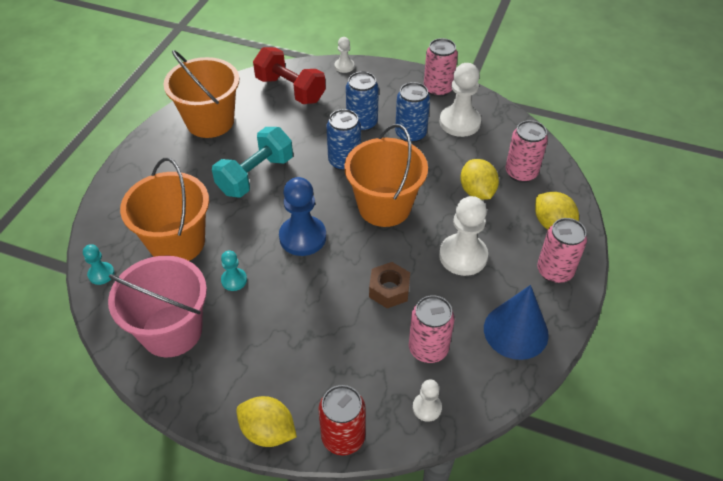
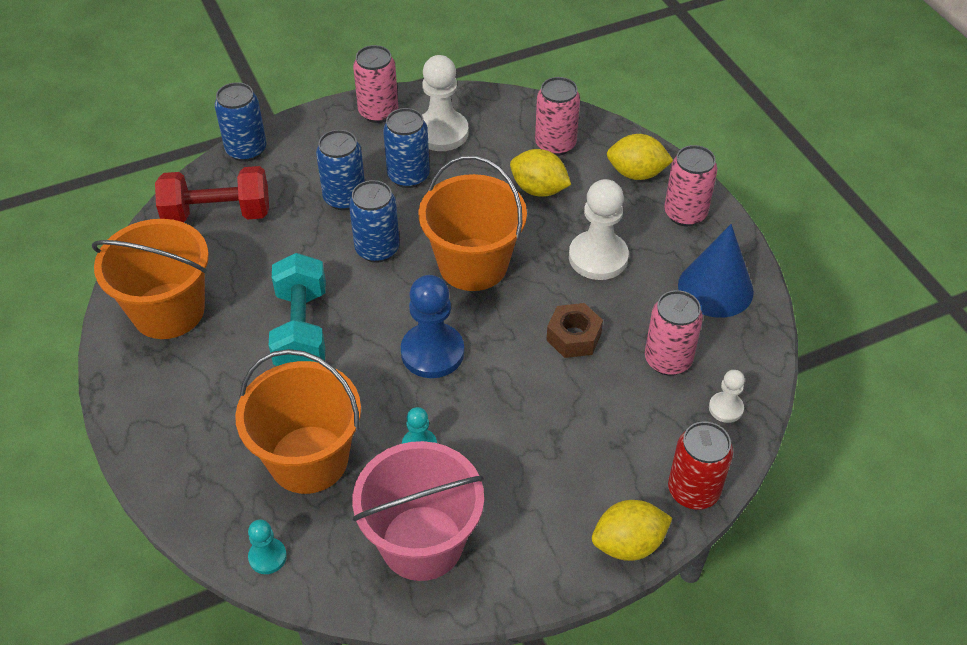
camera: 45 degrees left, 0 degrees up
(344, 66) = (246, 150): white pawn -> blue can

